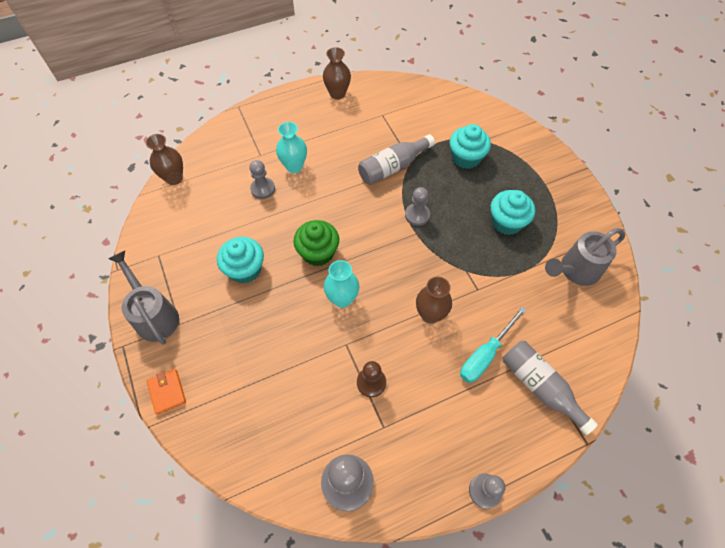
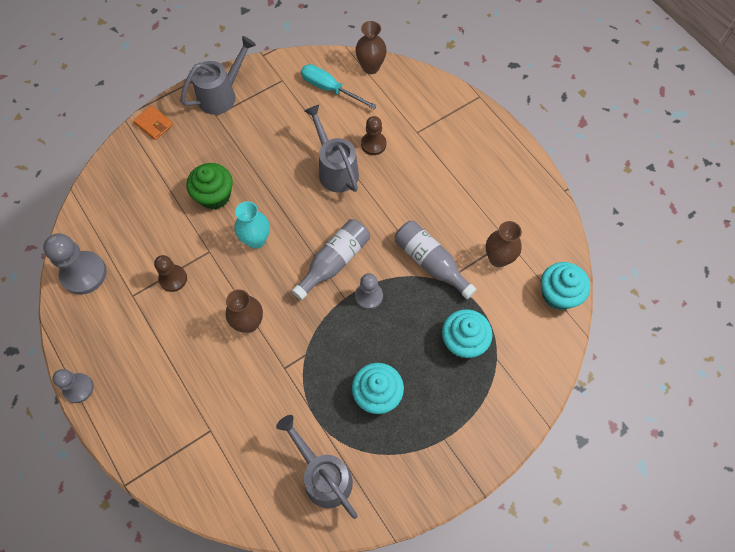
camera: 80 degrees right, 5 degrees up
(167, 392) = (154, 124): orange wallet -> orange wallet turned 75 degrees clockwise
(245, 269) = (277, 151): turquoise cupcake -> turquoise cupcake (558, 294)
(263, 189) = (373, 144): grey pawn -> brown pawn
(281, 222) = (335, 169): none -> grey watering can
(294, 166) = (409, 166): turquoise vase -> none
(318, 252) = (305, 209): green cupcake -> green cupcake (214, 196)
(337, 94) = (527, 188): brown vase -> brown vase (498, 258)
(485, 355) = (210, 380): turquoise screwdriver -> turquoise screwdriver (330, 89)
(540, 387) = (180, 437): grey bottle -> grey bottle (334, 262)

